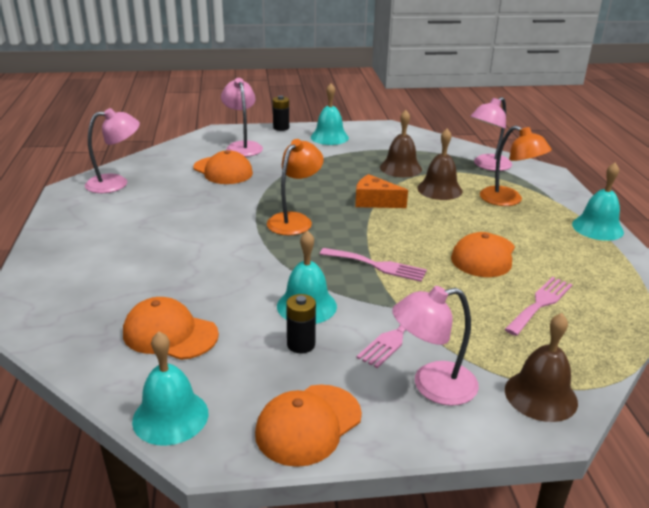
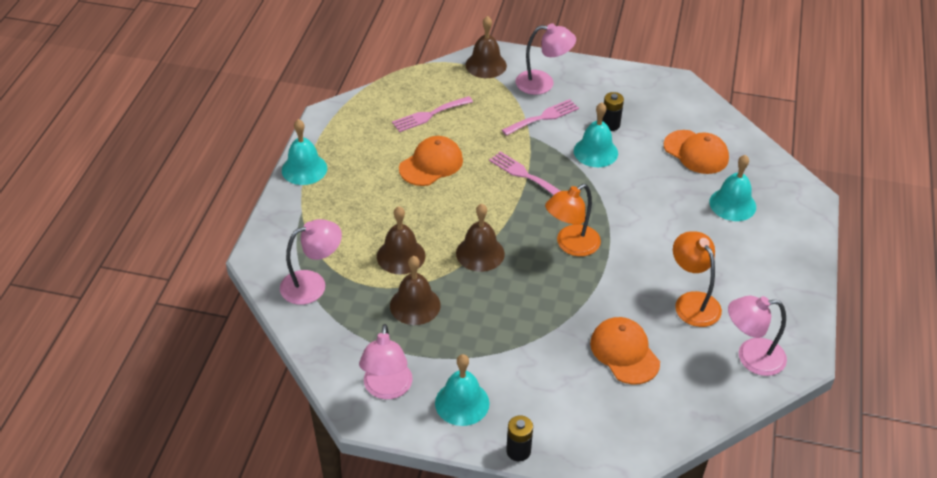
camera: 160 degrees left, 15 degrees up
(170, 416) = (697, 101): turquoise bell -> turquoise bell (732, 204)
(242, 146) = (587, 408): pink lamp -> pink lamp (387, 389)
(308, 424) = (623, 81): orange cap -> none
(374, 202) = (480, 253): orange cheese -> brown bell
(508, 200) = (346, 223): orange lamp -> orange lamp (692, 302)

